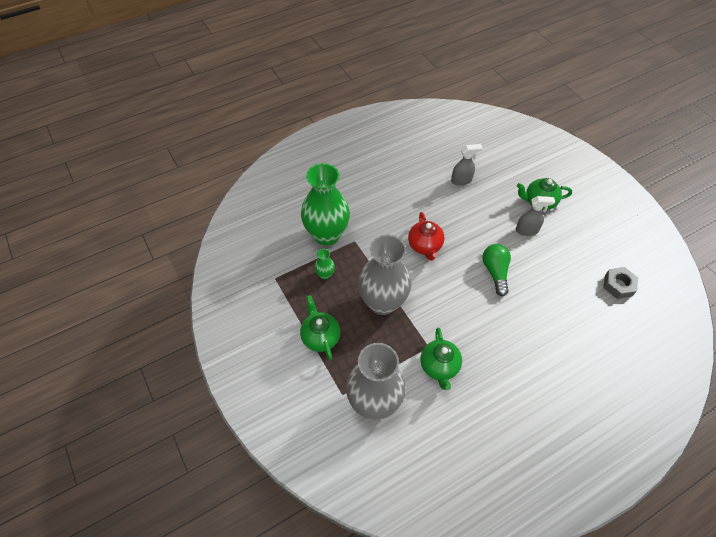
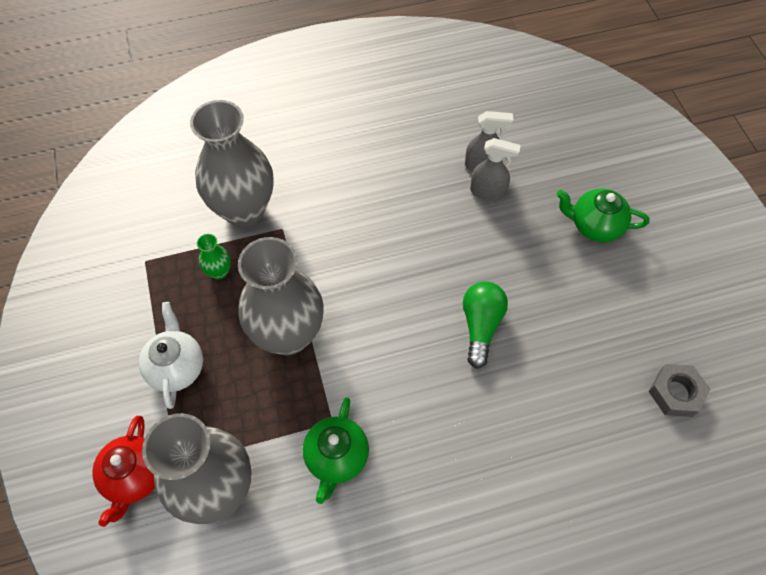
camera: 15 degrees right, 5 degrees up
(320, 337) = (177, 367): green teapot -> white teapot
(326, 235) = (244, 210): green vase -> grey vase
(425, 246) = (386, 259): red teapot -> red teapot (134, 477)
(527, 230) = (557, 268): grey spray bottle -> grey spray bottle (488, 192)

